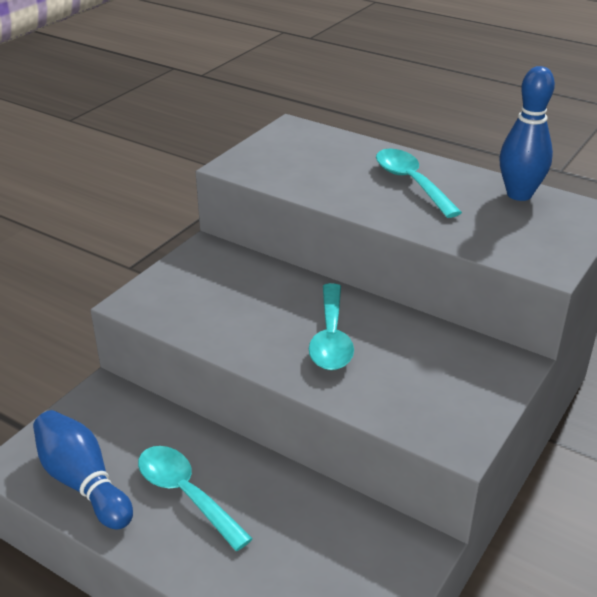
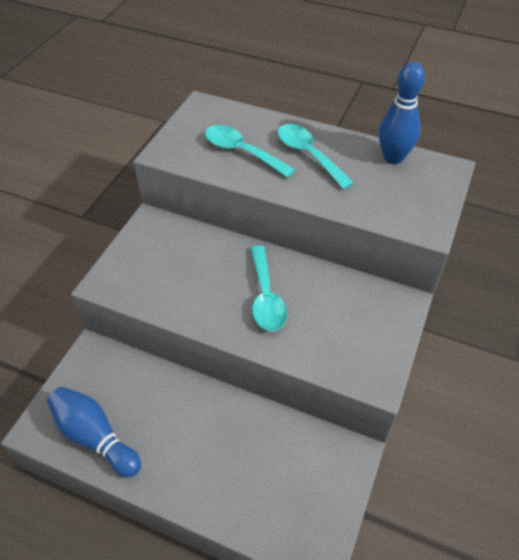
camera: 10 degrees left, 15 degrees up
(185, 494) = (175, 434): turquoise spoon -> turquoise spoon (242, 152)

